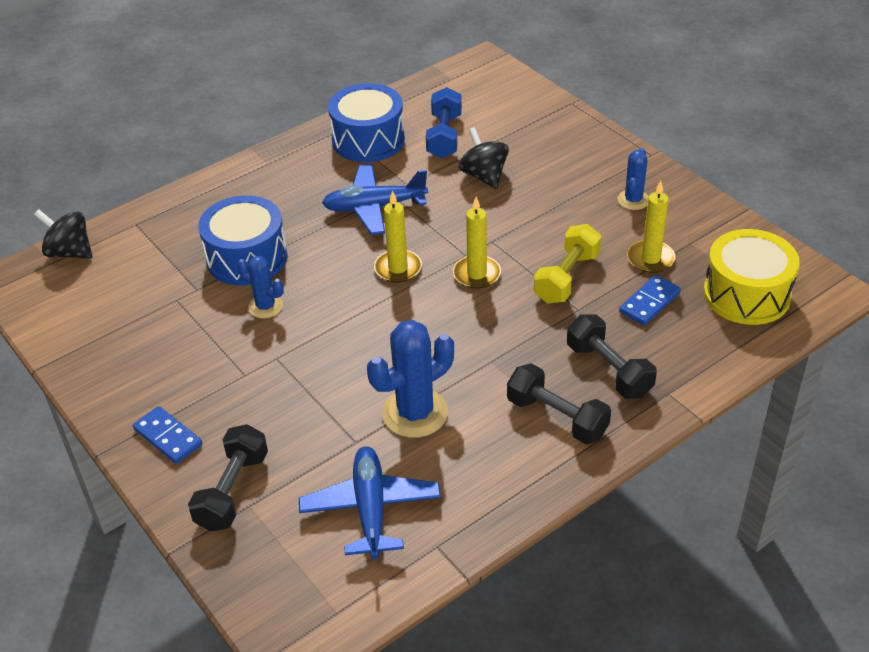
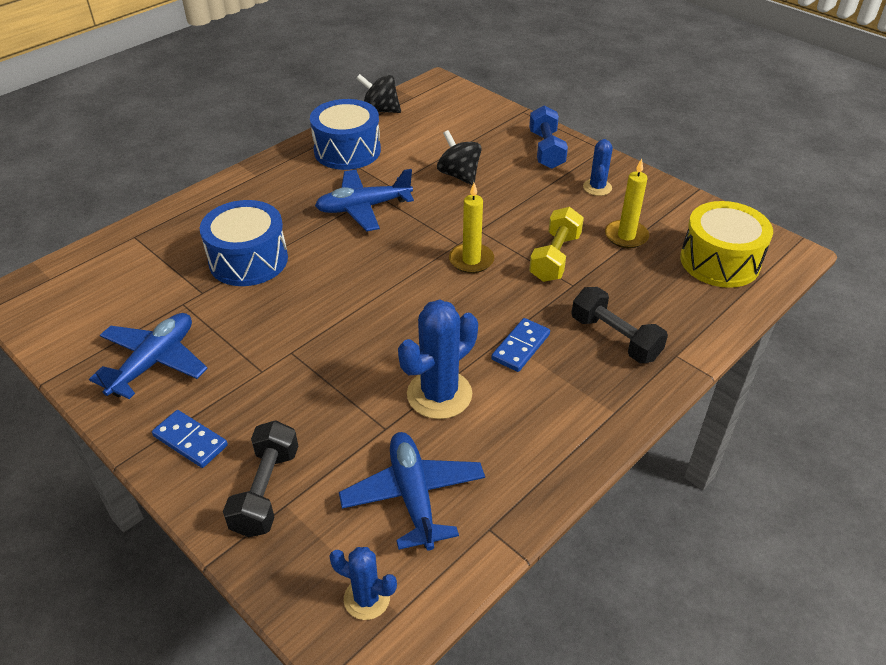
camera: 10 degrees left, 0 degrees up
(70, 252) = (70, 267): black spinning top -> black spinning top (380, 110)
(142, 357) = (154, 362): none -> blue plane
(265, 306) = (273, 304): blue cactus -> blue cactus (367, 598)
(398, 268) = (396, 260): yellow candle -> none
(444, 136) = (416, 144): blue dumbbell -> blue dumbbell (546, 150)
(557, 417) = (577, 387): black dumbbell -> none
(649, 302) = (636, 274): blue domino -> blue domino (521, 347)

